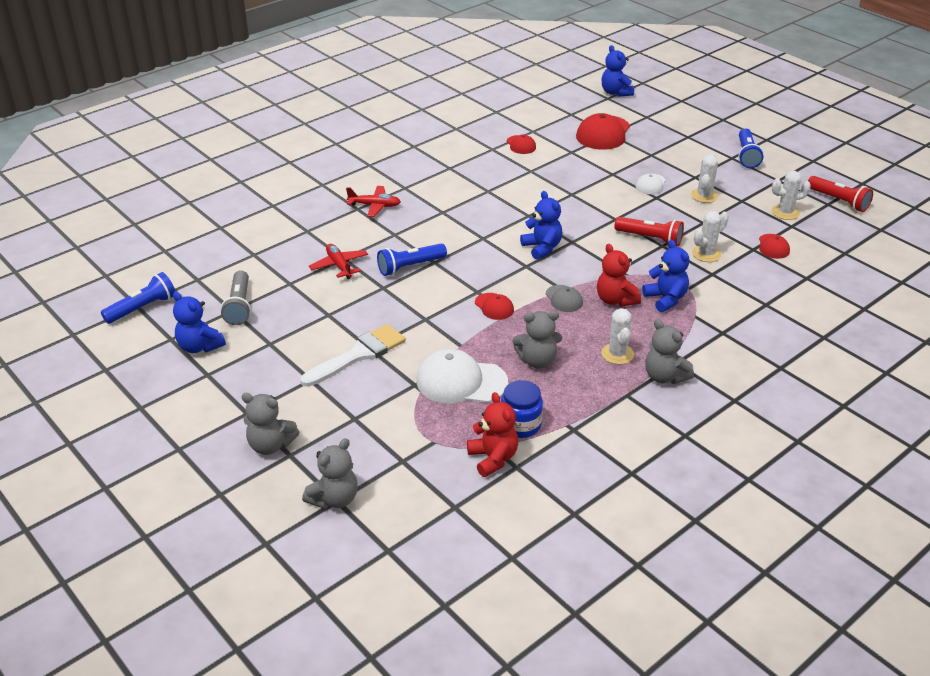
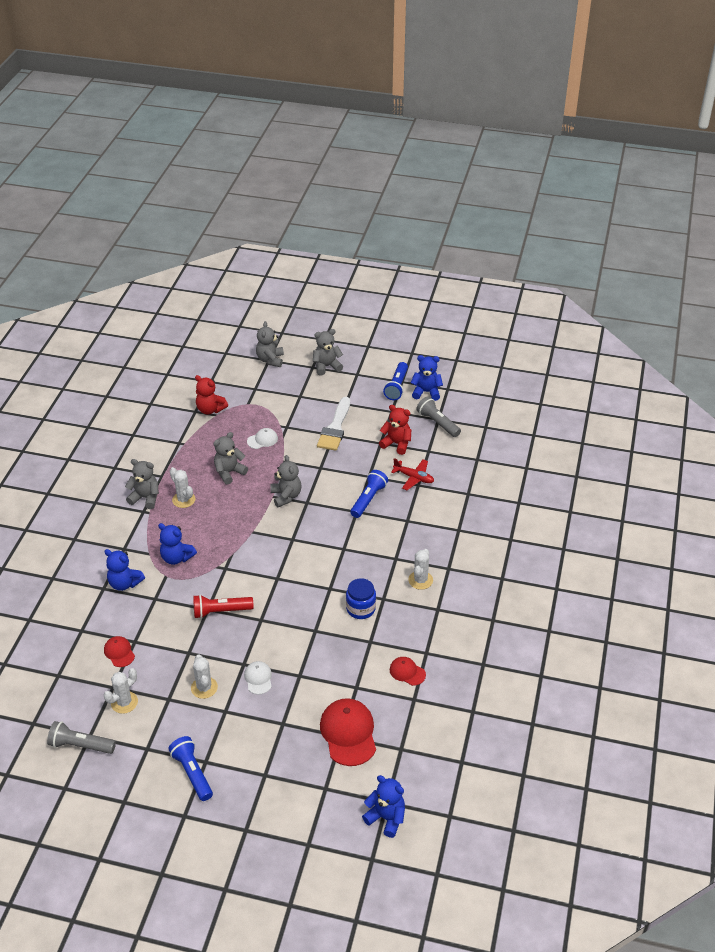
camera: 145 degrees right, 5 degrees up
(143, 308) = (488, 396): blue flashlight -> blue flashlight (397, 387)
(374, 206) = (449, 538): red plane -> none
(461, 381) = (262, 440): white cap -> white cap, size x0.53
(494, 306) = (286, 496): red cap -> grey teddy bear
(520, 425) = (209, 432): blue jar -> blue jar (361, 609)
(542, 248) = (294, 561): blue teddy bear -> blue teddy bear (124, 583)
(564, 299) = (246, 524): grey cap -> none
(615, 300) = (211, 540): red teddy bear -> red teddy bear (396, 444)
(706, 254) = (169, 617): white cactus -> white cactus (420, 580)
(838, 201) = (80, 745): red flashlight -> grey flashlight

